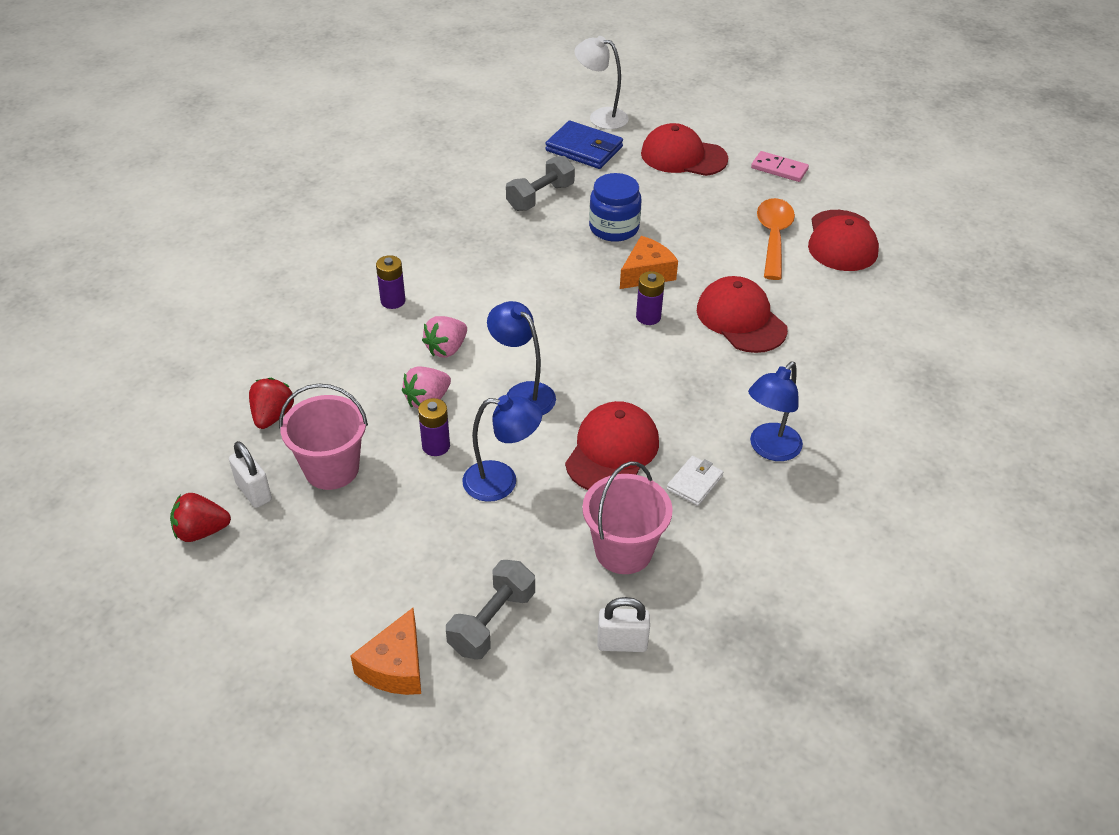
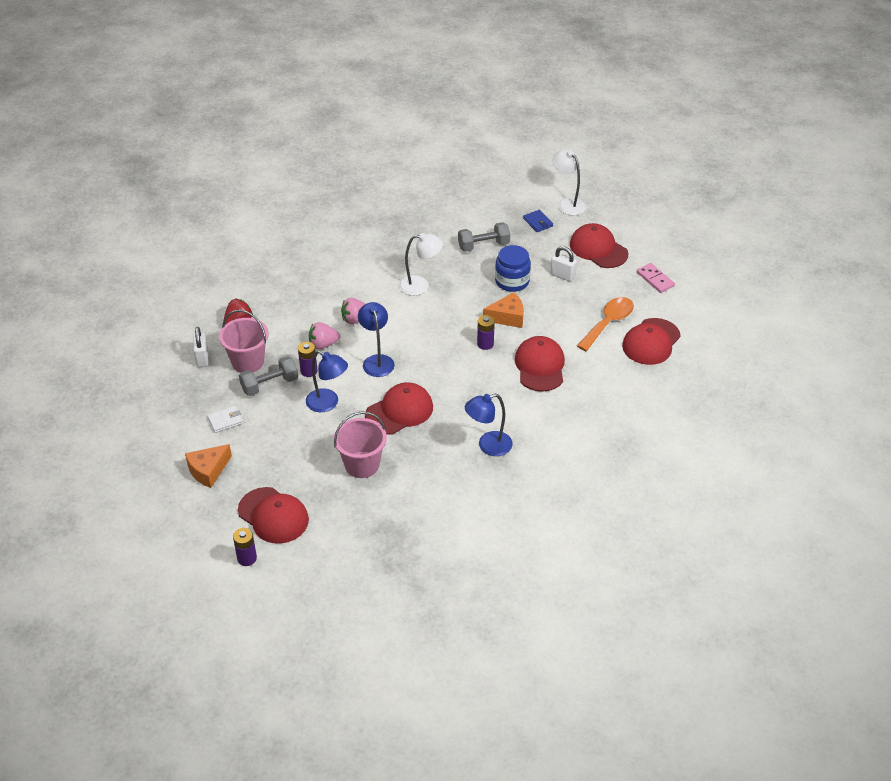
camera: 30 degrees right, 0 degrees up
(201, 531) = (165, 368): red strawberry -> none
(393, 301) = (347, 280): purple battery -> purple battery (247, 558)
(492, 622) = (268, 470): grey dumbbell -> grey dumbbell (270, 385)
(500, 273) = (420, 285): none -> white lamp
(556, 692) = (273, 516): none -> red cap
(584, 149) = (538, 222): blue wallet -> blue wallet, size x0.58
(622, 643) = (323, 508): white padlock -> white padlock (562, 275)
(694, 483) = (430, 446): white wallet -> white wallet (225, 420)

